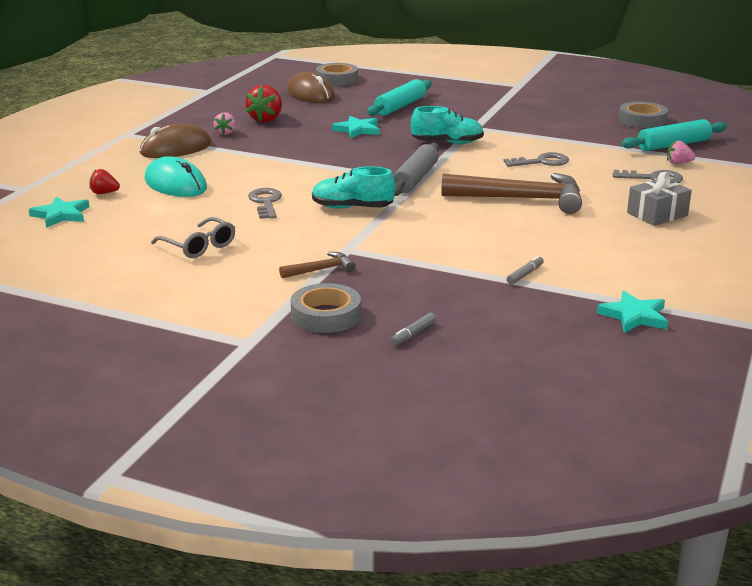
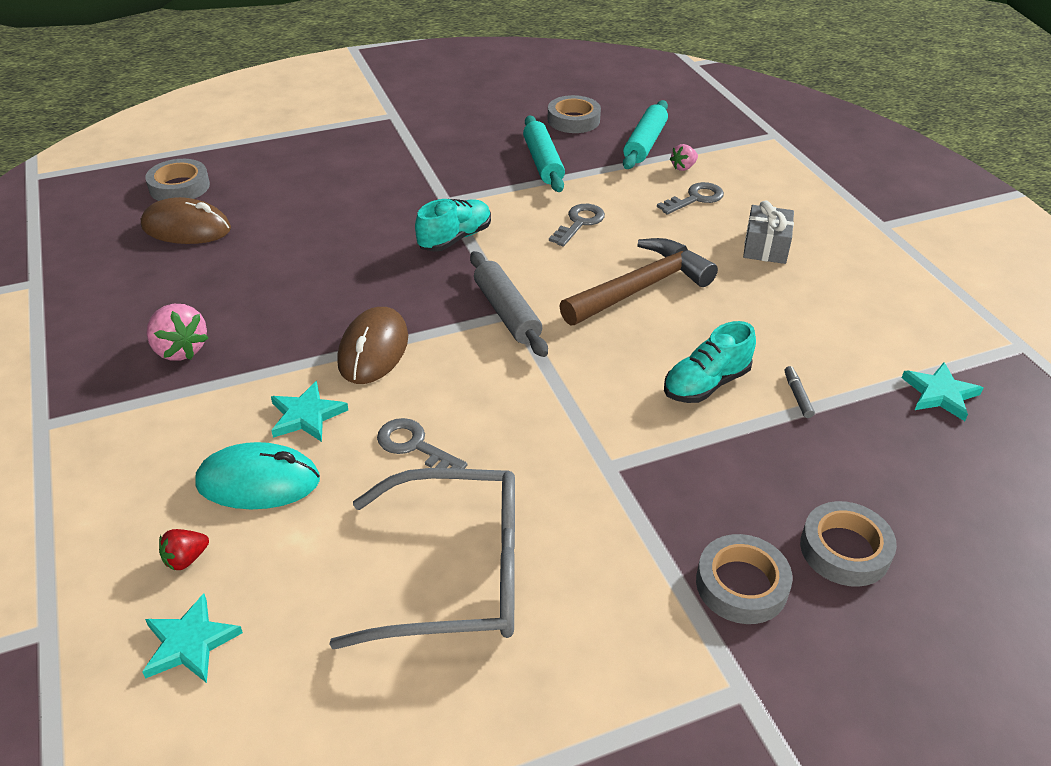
camera: 45 degrees left, 15 degrees up
(176, 148) = (156, 415): brown mouse -> brown mouse (373, 350)
(199, 246) = (455, 573): grey glasses -> grey glasses, size x1.97
(226, 133) = (180, 350): pink strawberry -> pink strawberry, size x1.72
(266, 119) = (196, 299): red strawberry -> none
(321, 270) = (633, 517): brown hammer -> none
(352, 208) = (516, 397): turquoise shoe -> turquoise shoe (706, 384)
(357, 130) = (332, 264): turquoise star -> turquoise star (306, 415)
(400, 106) = (321, 202): turquoise rolling pin -> turquoise rolling pin (543, 162)
(413, 334) = (844, 550): grey marker -> grey tape

